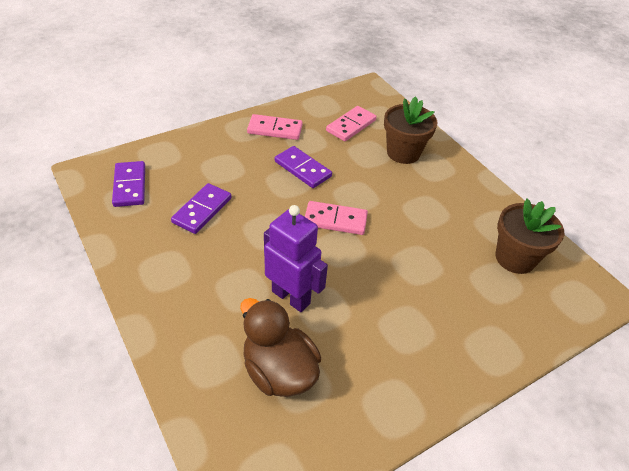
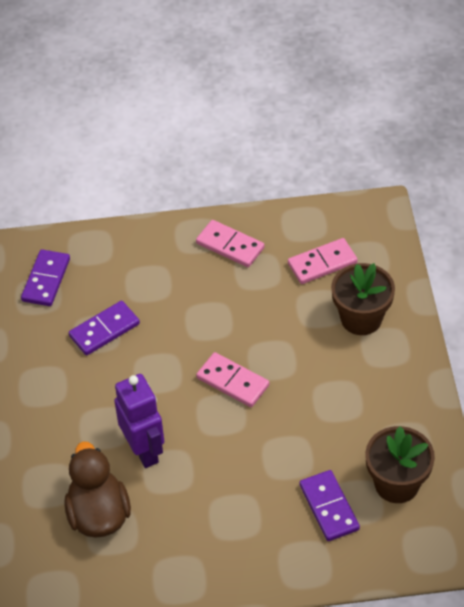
camera: 30 degrees right, 5 degrees up
(303, 169) = (233, 308): purple domino -> purple domino (329, 507)

